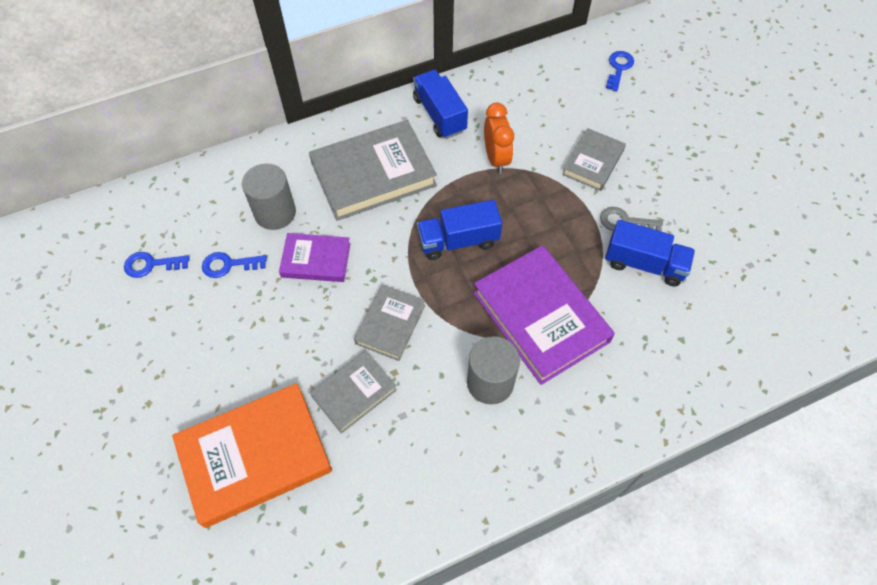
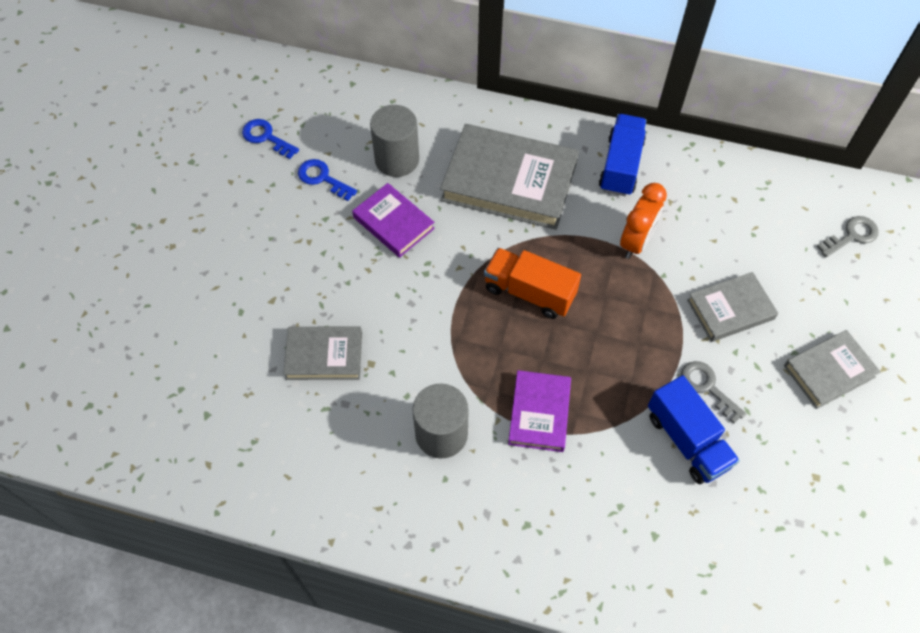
camera: 40 degrees right, 0 degrees up
(255, 456) = (208, 346): orange book -> none
(390, 324) = (404, 321): grey book -> grey book (829, 371)
(458, 241) = (529, 292): blue truck -> orange truck
(540, 317) = (539, 413): purple book -> purple book, size x0.56
(619, 68) = (851, 236): blue key -> grey key

